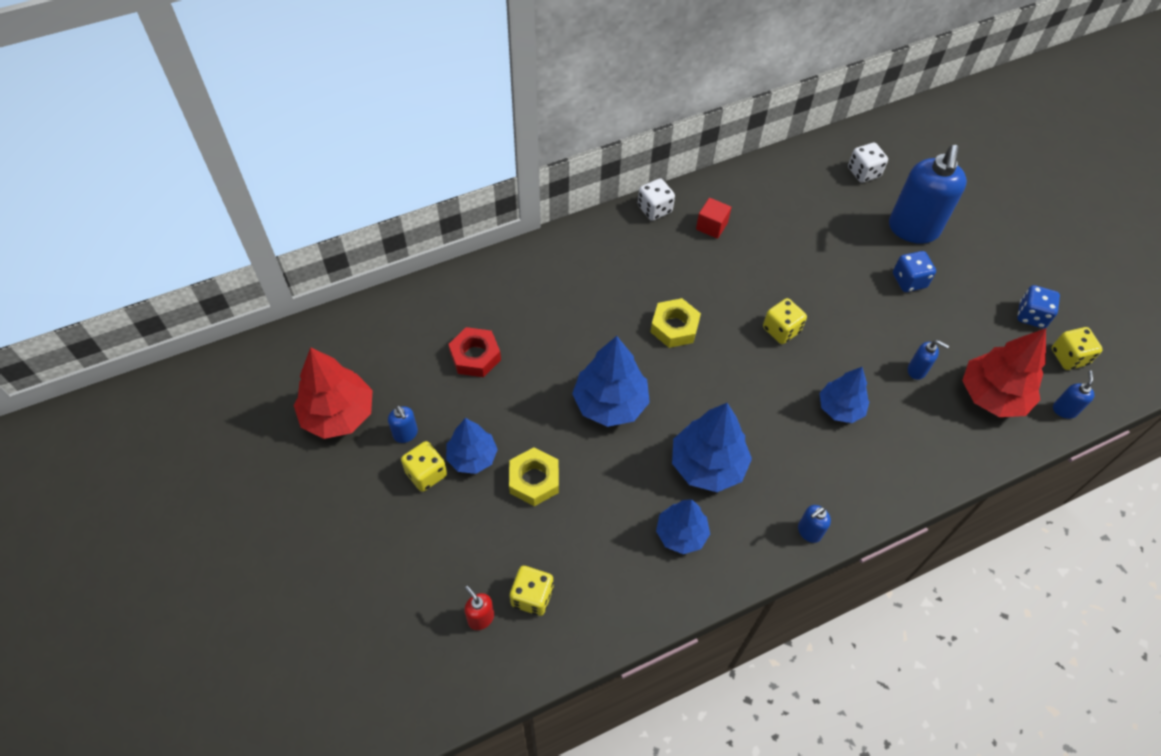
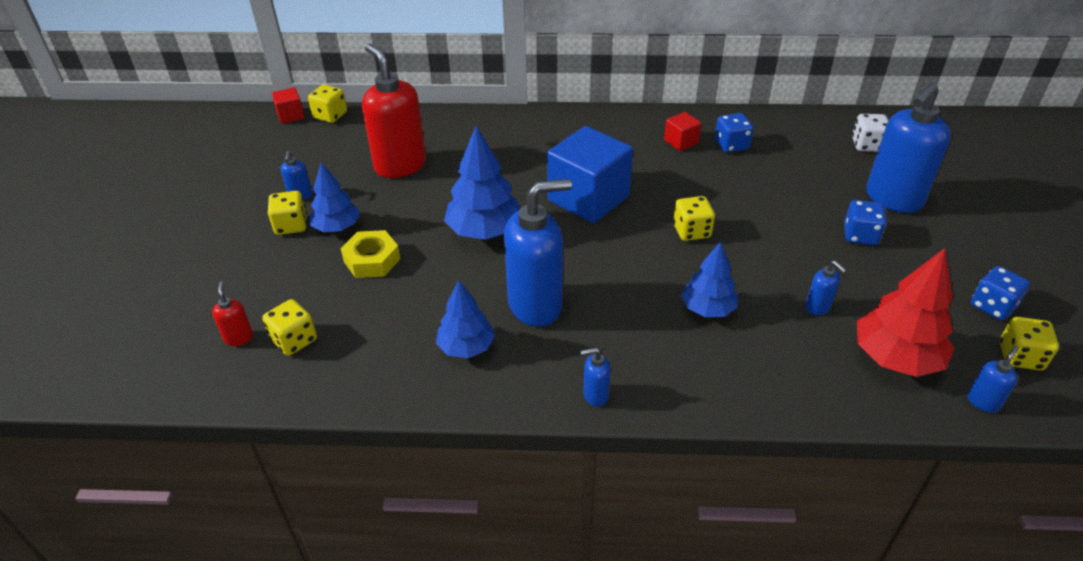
camera: 30 degrees right, 15 degrees down
(309, 334) = (291, 115): none -> red cube
(338, 414) = (264, 167): red tree -> none
(353, 318) = (330, 116): none -> yellow dice
(475, 356) = (400, 165): red nut -> red soap dispenser
(654, 209) = (636, 117): white dice -> none
(674, 327) = (588, 198): yellow nut -> blue cube
(707, 465) = (536, 305): blue tree -> blue soap dispenser
(756, 214) = (731, 145): none -> blue dice

